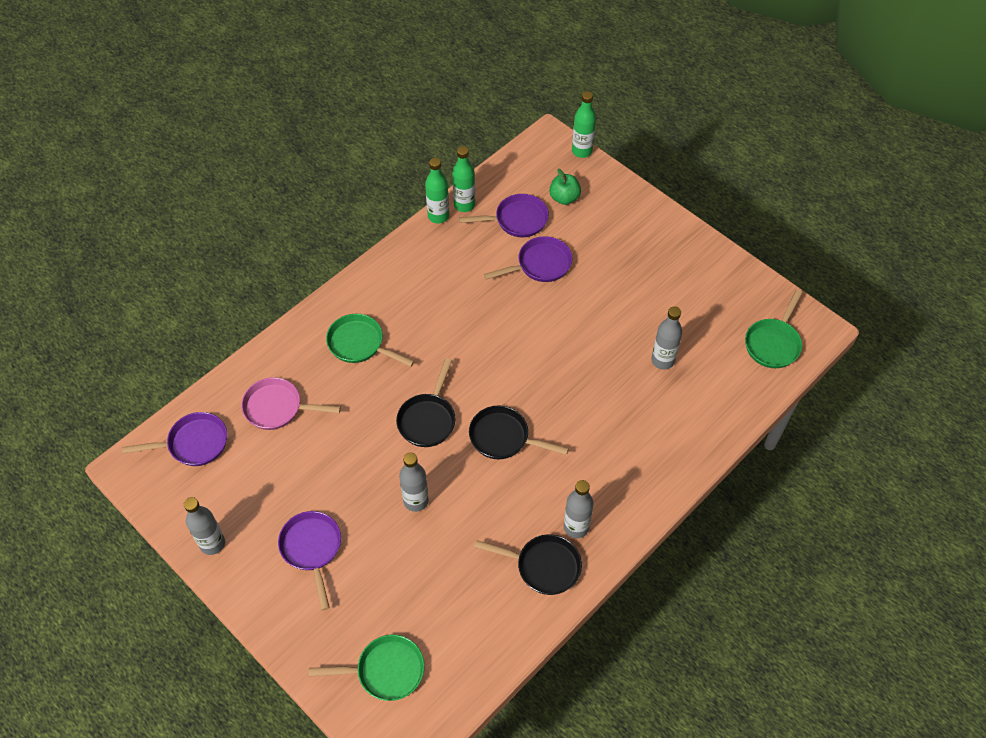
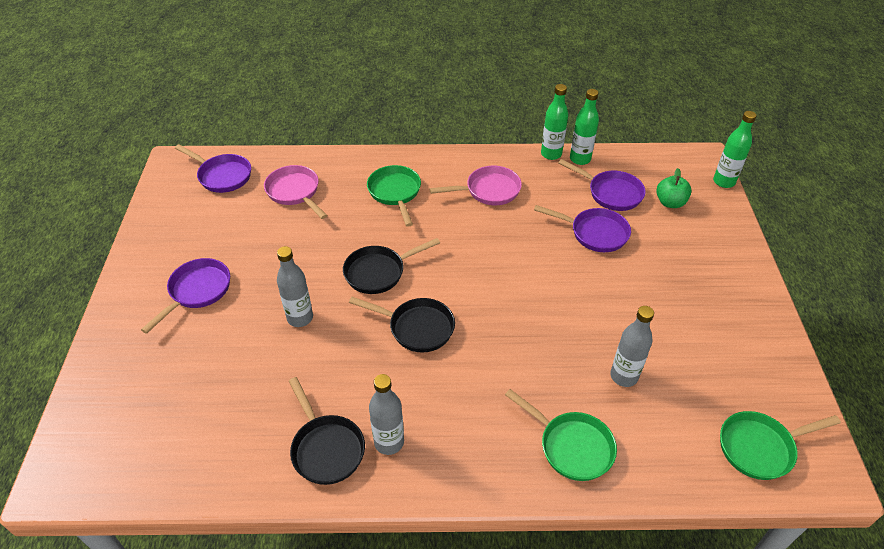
camera: 45 degrees right, 10 degrees down
(212, 543) = (152, 238): grey bottle -> none
(385, 671) = (126, 414): green pan -> green pan (571, 446)
(428, 286) = (488, 190): none -> pink pan
(503, 437) = (417, 328): black pan -> black pan turned 135 degrees clockwise

